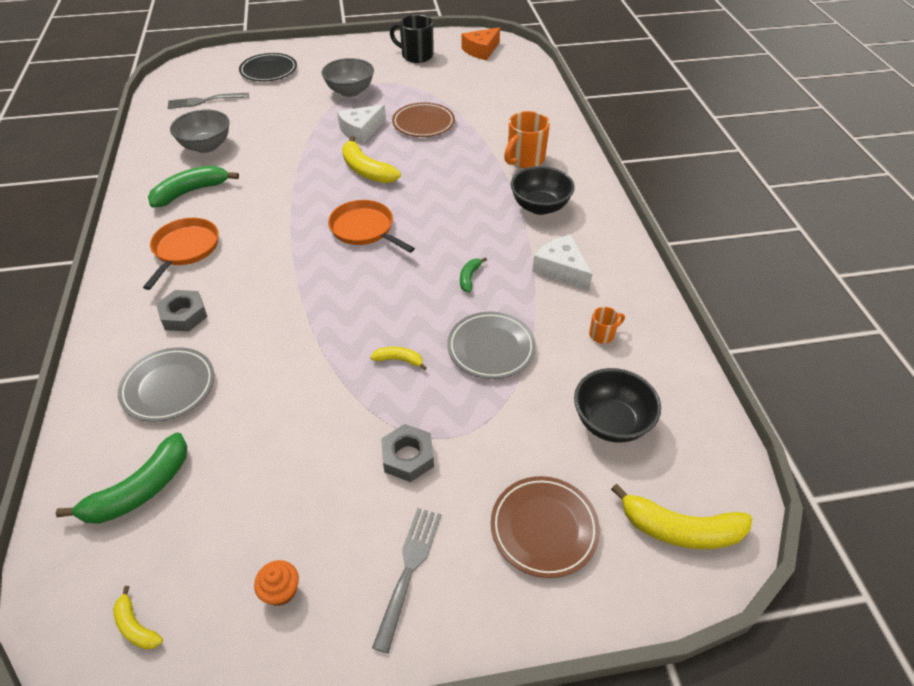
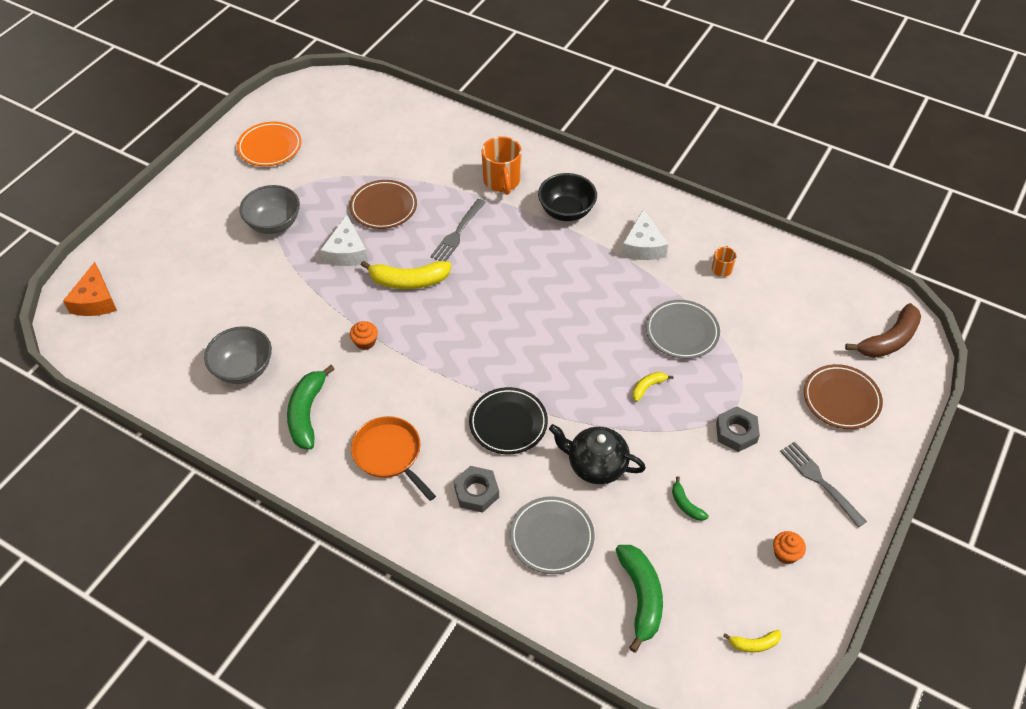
camera: 50 degrees left, 5 degrees up
(205, 101) = (158, 332): grey fork -> grey fork (458, 232)
(269, 71) = (162, 259): black plate -> black plate (508, 423)
(275, 373) = (596, 465): none -> black teapot
(284, 182) = (365, 342): none -> orange cupcake
(364, 229) = (485, 326): orange pan -> none
(416, 56) = (270, 147): black mug -> orange plate
(469, 278) = (603, 299): green banana -> green banana (686, 504)
(481, 50) = (316, 103): orange cheese -> orange cheese (95, 300)
(561, 269) = (643, 246): white cheese -> white cheese turned 90 degrees counterclockwise
(611, 422) = (794, 316): black bowl -> none
(680, 529) = (888, 340): yellow banana -> brown banana

